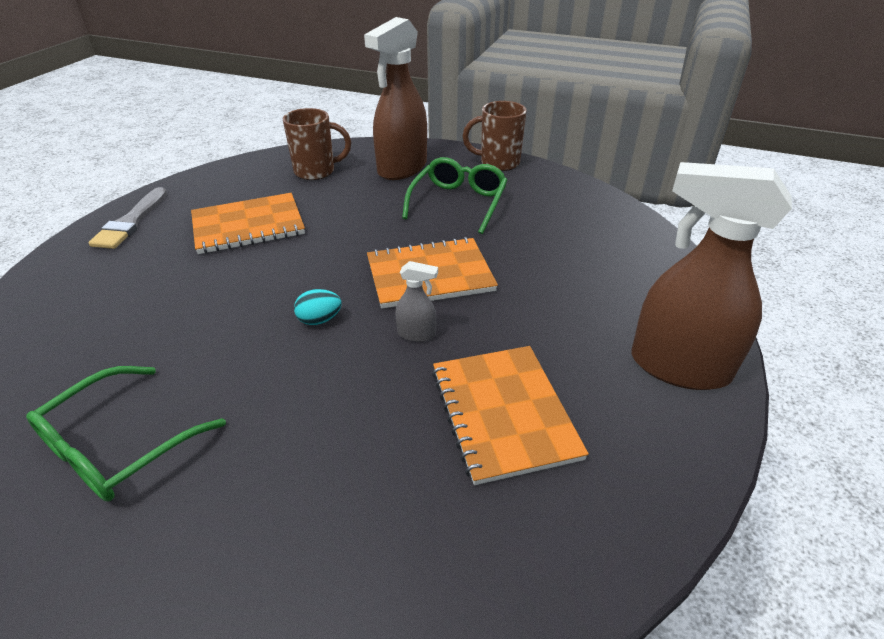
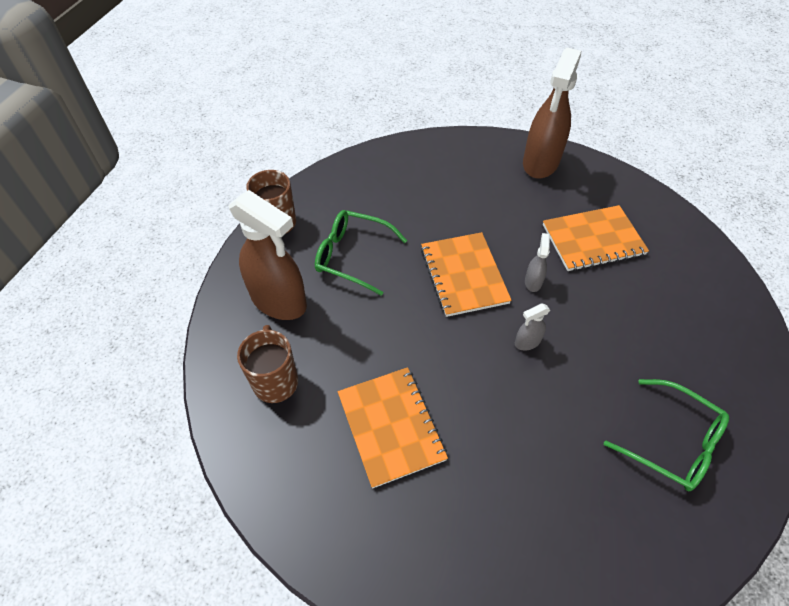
camera: 90 degrees left, 15 degrees up
(131, 222) = (382, 560): grey brush -> none
(319, 320) = (527, 342): turquoise egg -> grey spray bottle

